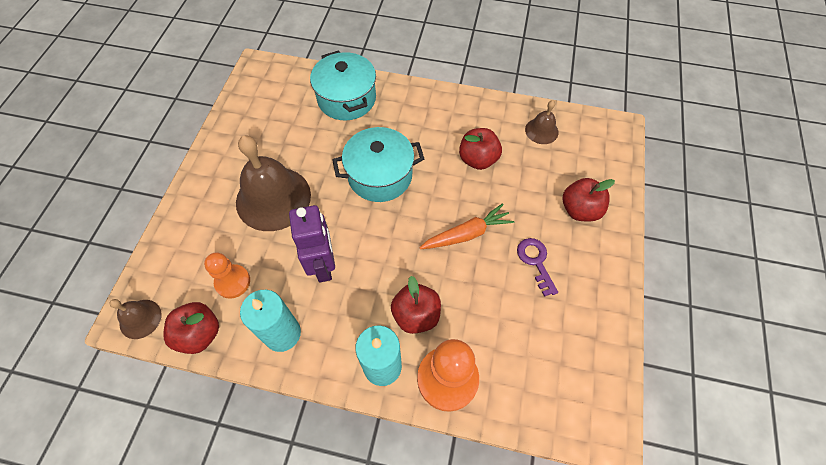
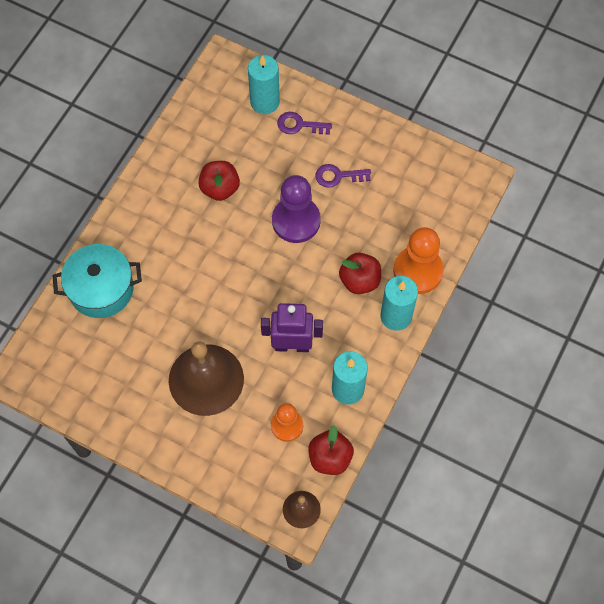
camera: 75 degrees left, 5 degrees up
(380, 176) = (211, 278): turquoise pot -> none
(467, 234) = (296, 221): orange carrot -> purple pawn
(541, 131) = (205, 124): brown bell -> none
(579, 210) = (299, 125): red apple -> purple key
(590, 173) = (265, 102): none -> turquoise candle

